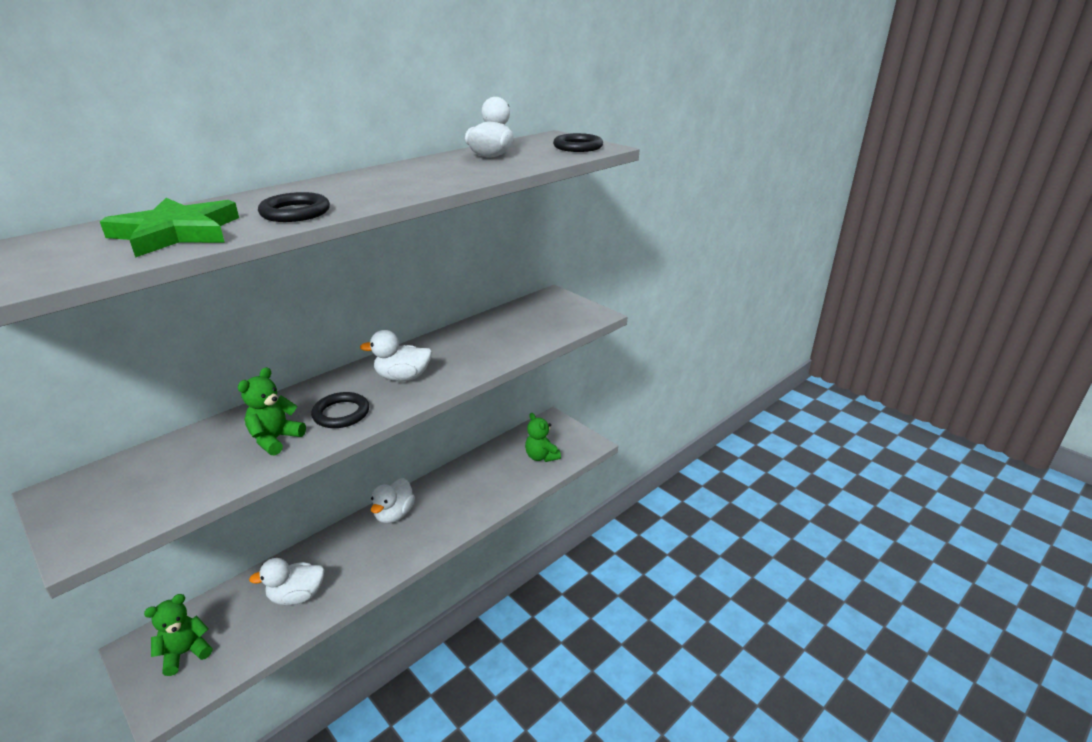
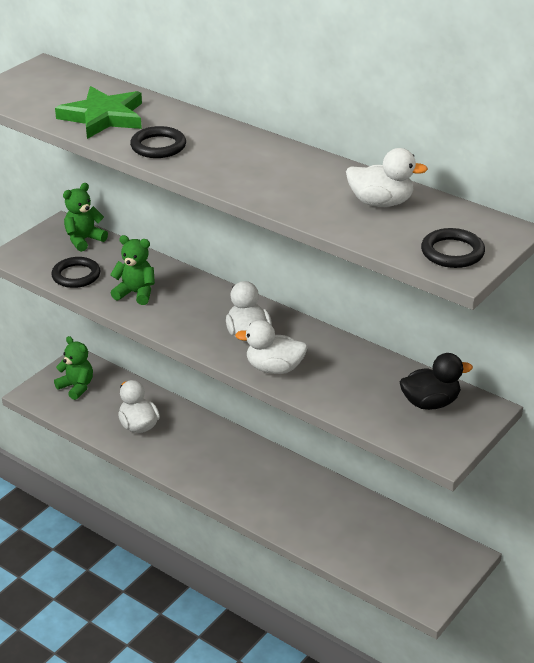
camera: 80 degrees right, 5 degrees up
(341, 413) = (179, 315): black ring -> black ring (76, 275)
(394, 514) = (251, 457): white duck -> white duck (274, 368)
(539, 311) = (430, 403): none -> black duck
(541, 456) = (384, 556): green teddy bear -> green teddy bear (84, 240)

